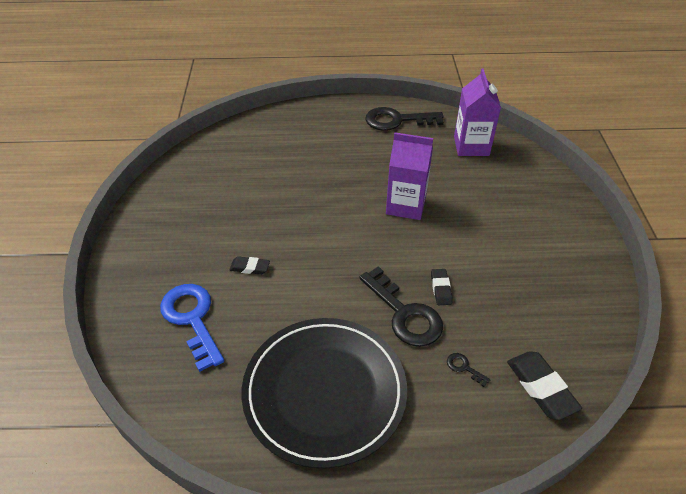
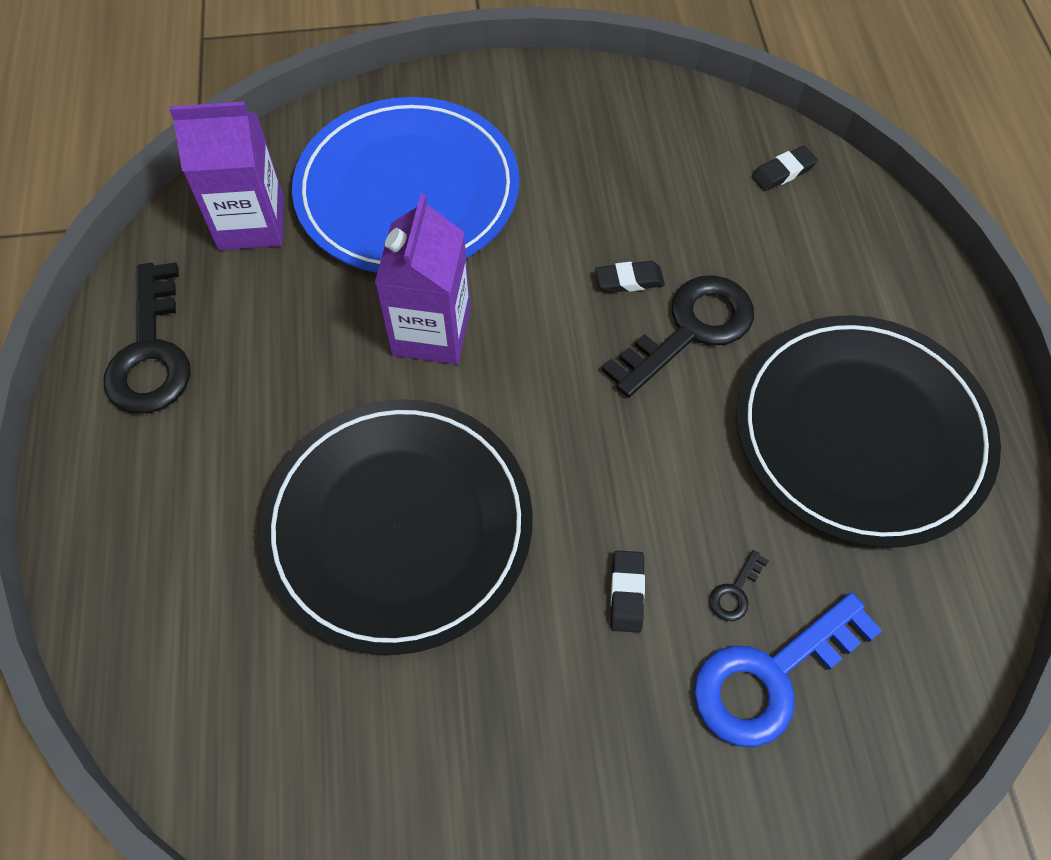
camera: 95 degrees left, 15 degrees up
(300, 192) = (398, 526): none -> black plate
(464, 367) = (773, 255): black key -> black key (735, 592)
(498, 199) = (407, 192): none -> blue plate
(541, 387) = (783, 172): black eraser -> black eraser, size x0.58

